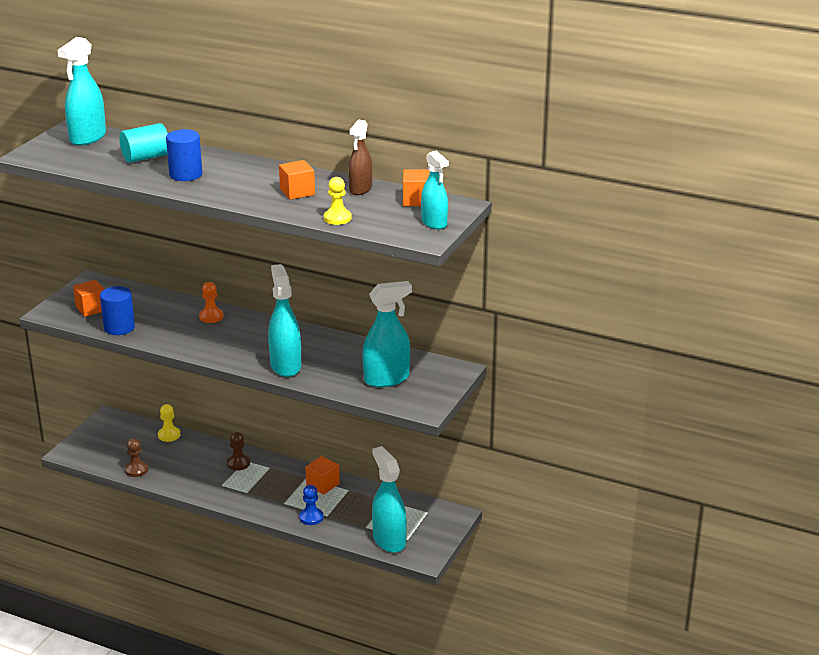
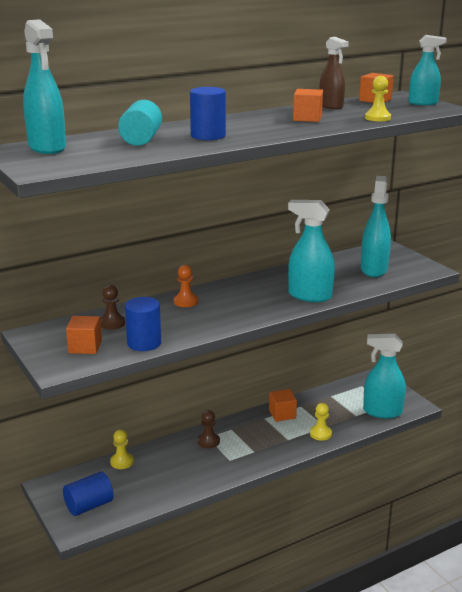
camera: 55 degrees left, 5 degrees down
(101, 446) = (89, 506): none -> blue cylinder
(136, 470) = (154, 497): brown pawn -> brown pawn (112, 323)
(311, 517) = (320, 434): blue pawn -> yellow pawn

